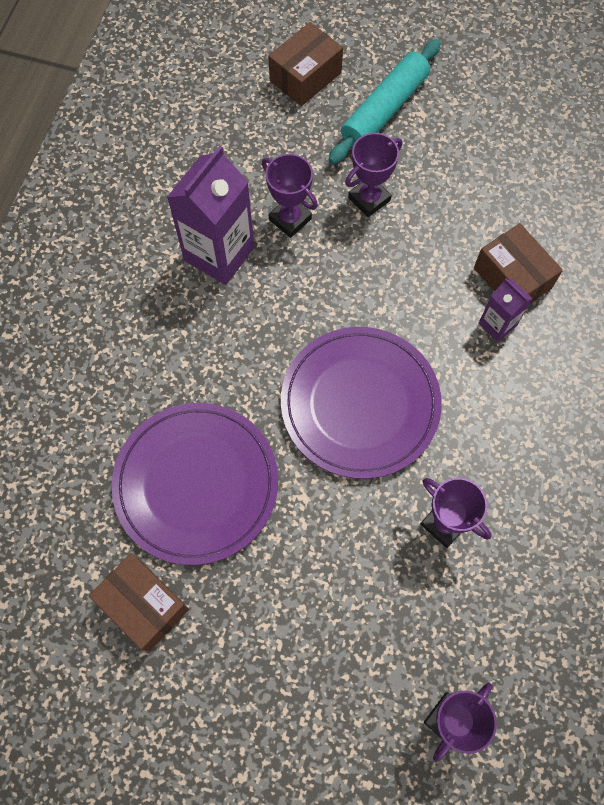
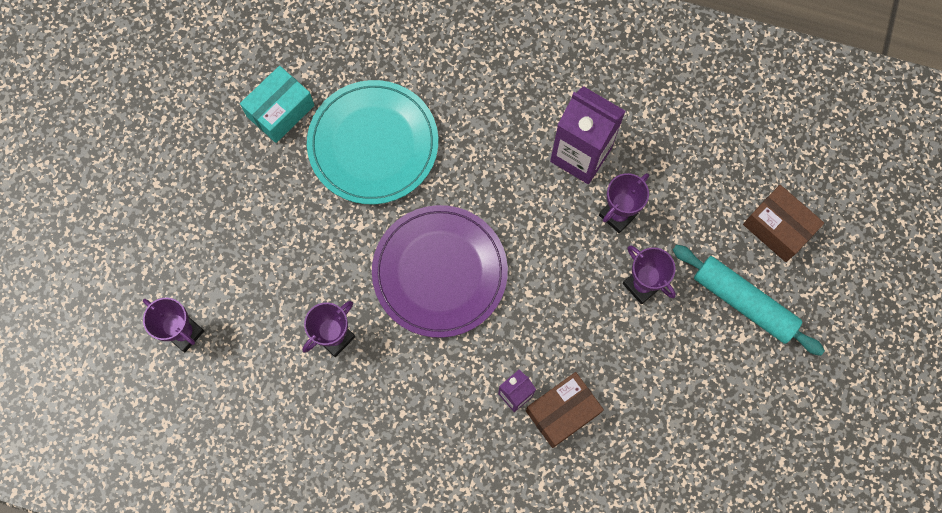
camera: 90 degrees right, 5 degrees up
(144, 605) = (280, 111): brown box -> turquoise box
(196, 484) = (373, 144): purple plate -> turquoise plate

